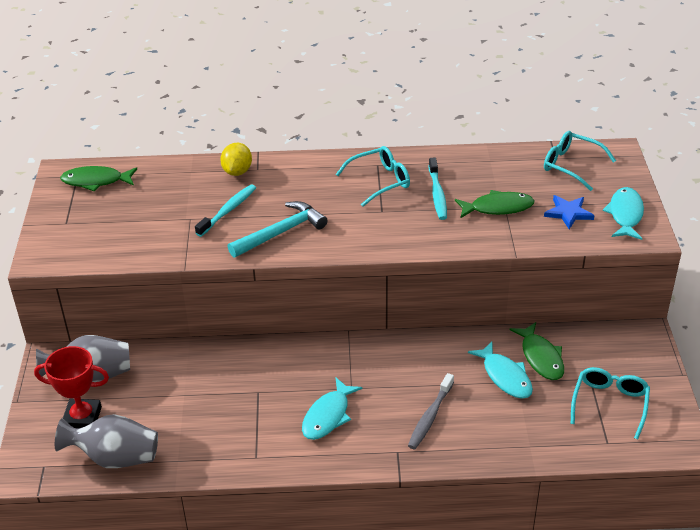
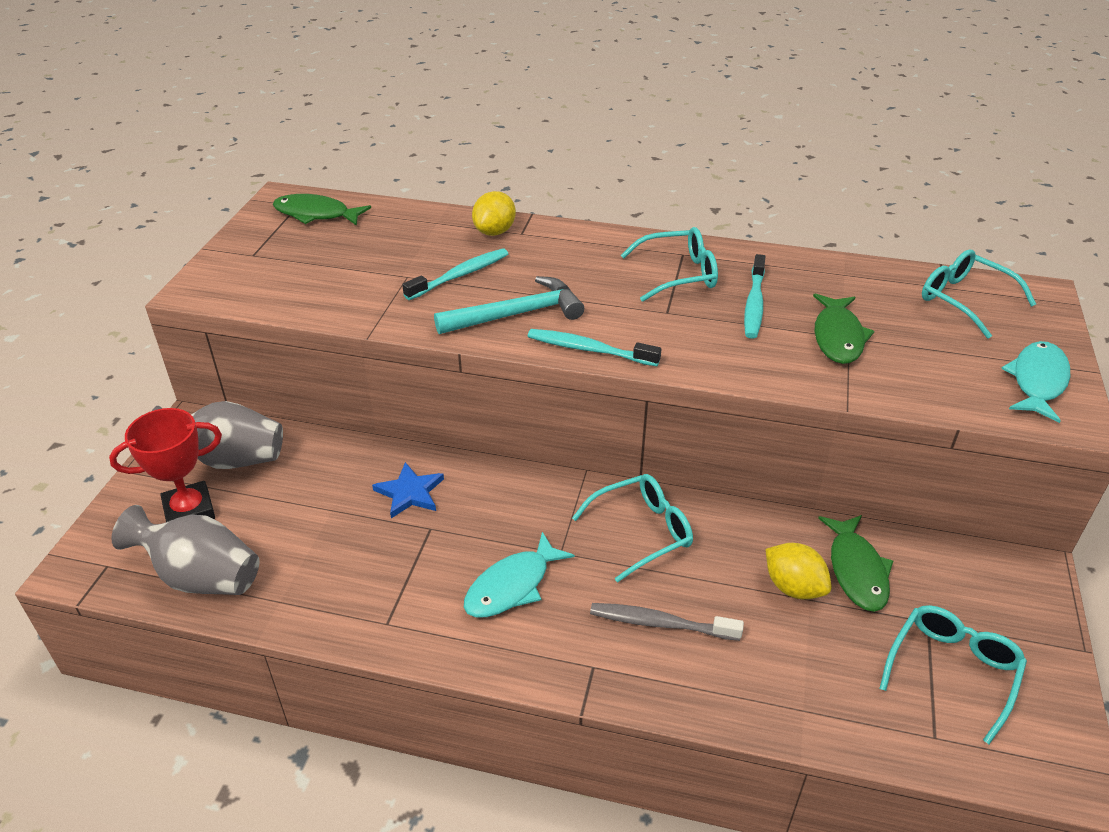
camera: 15 degrees right, 0 degrees up
(82, 418) = (189, 511): red trophy -> red trophy turned 45 degrees counterclockwise
(340, 248) = (589, 349): none -> turquoise toothbrush
(399, 363) = (642, 532): none -> turquoise glasses
(430, 417) = (660, 623): grey toothbrush -> grey toothbrush turned 60 degrees clockwise
(498, 208) = (838, 337): green fish -> green fish turned 90 degrees clockwise
(505, 376) = (793, 587): turquoise fish -> yellow lemon
(568, 213) = (945, 363): blue star -> blue star (410, 493)

